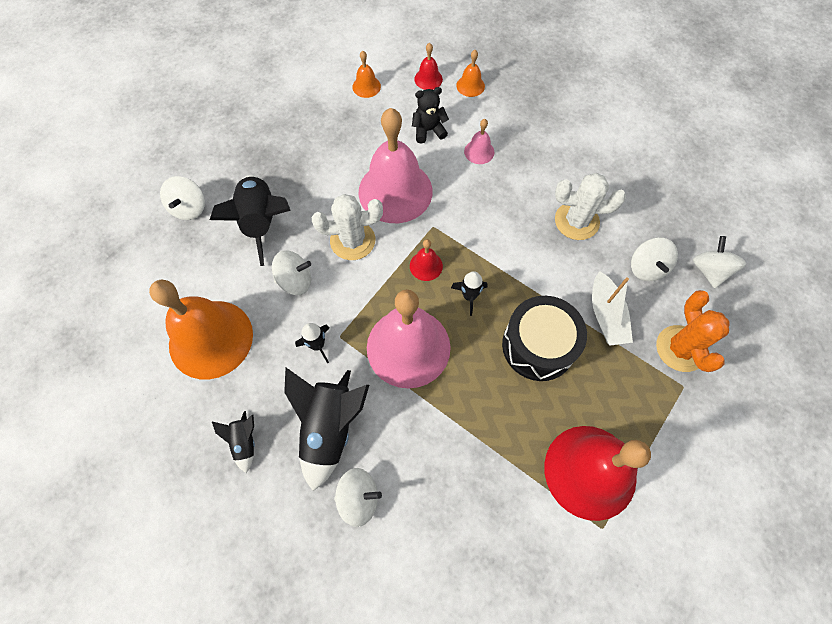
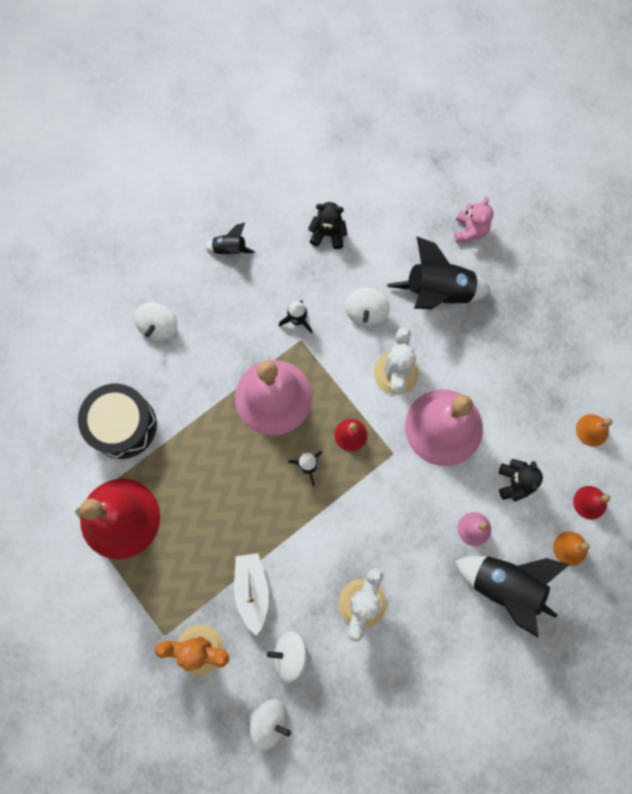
camera: 105 degrees right, 10 degrees up
(189, 208) = (470, 230): white spinning top -> pink teddy bear
(211, 339) = (328, 234): orange bell -> black teddy bear
(329, 428) = (221, 316): black rocket -> black rocket (505, 585)
(538, 346) = (241, 514): black drum -> black drum (122, 425)
(606, 315) = (252, 590): white boat -> white boat turned 75 degrees clockwise

